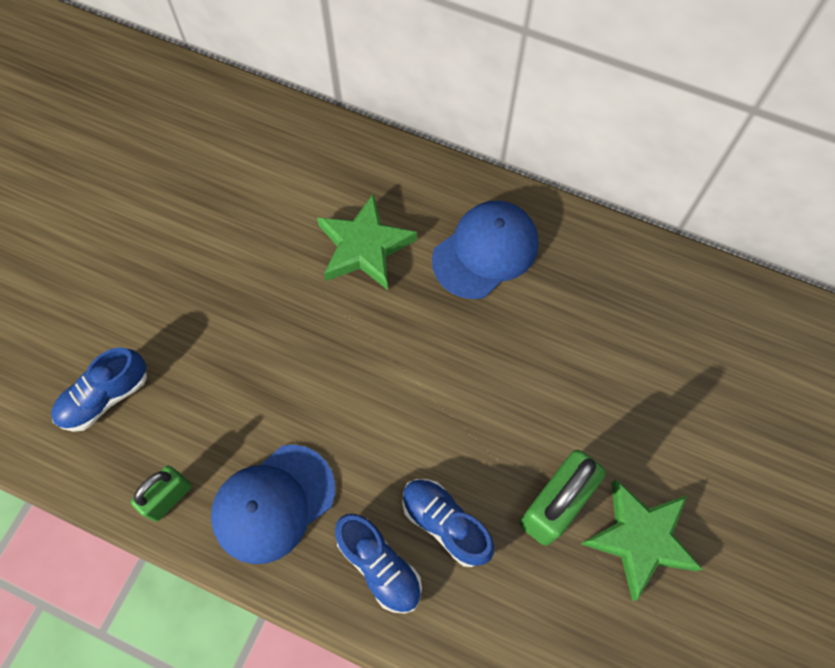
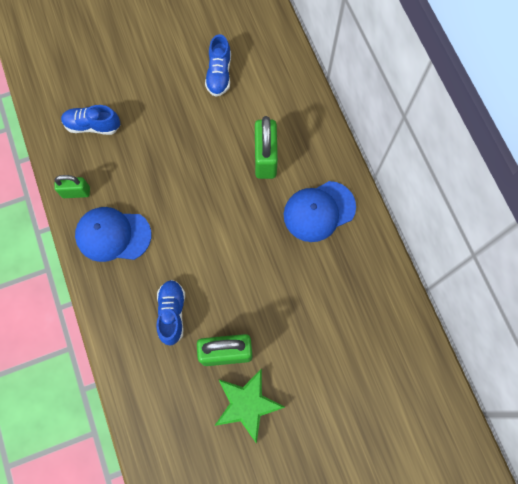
camera: 45 degrees right, 5 degrees up
(364, 247) = (265, 158): green star -> green padlock
(379, 566) = (128, 303): blue shoe -> blue shoe (219, 74)
(485, 251) = (319, 211): blue cap -> blue cap turned 150 degrees clockwise

